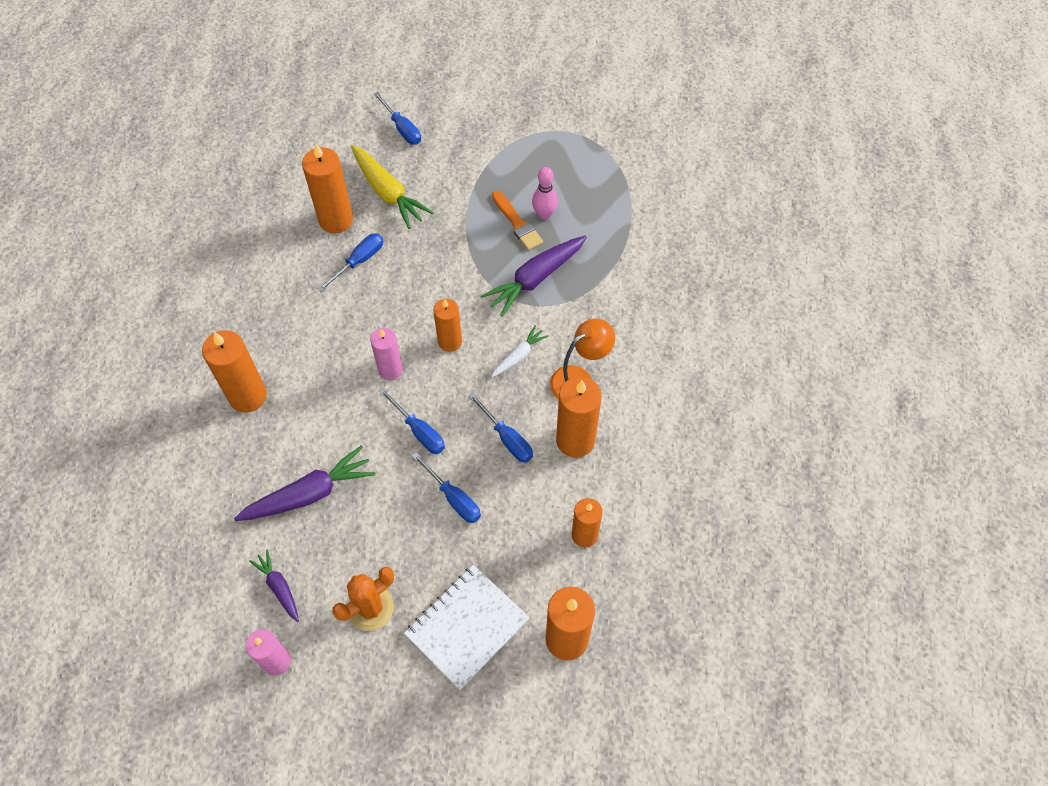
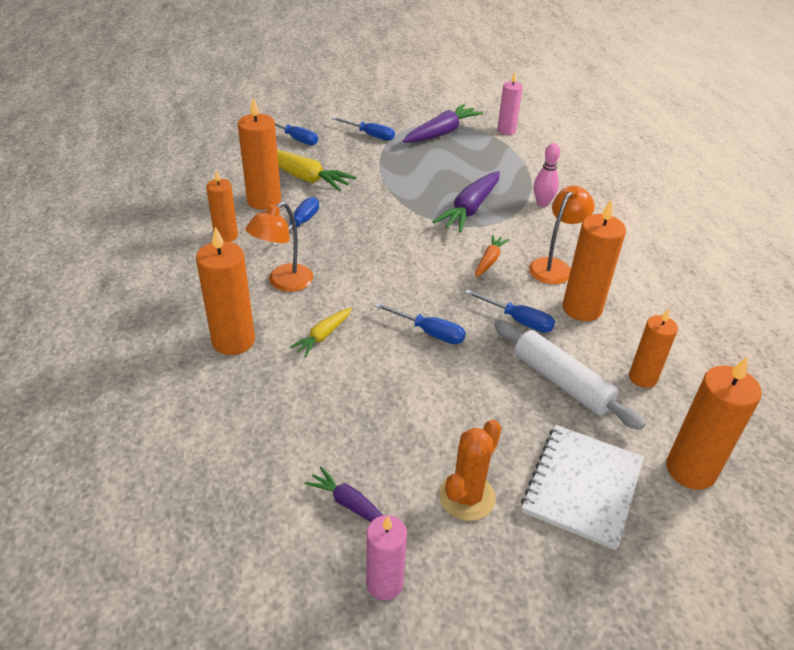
camera: 20 degrees left, 20 degrees down
(309, 494) = (342, 408): purple carrot -> purple carrot (441, 133)
(314, 337) = (283, 283): none -> orange lamp
(325, 410) = (323, 336): none -> yellow carrot
(390, 370) = (374, 293): pink candle -> pink candle (506, 130)
(450, 341) = (419, 262): orange candle -> orange candle (226, 236)
(453, 498) = (496, 377): blue screwdriver -> blue screwdriver (370, 135)
(508, 519) = (562, 382): none -> white rolling pin
(517, 223) = (431, 178): orange brush -> none
(519, 356) = (489, 260): white carrot -> orange carrot
(544, 215) = (451, 170): pink bowling pin -> pink bowling pin (542, 203)

